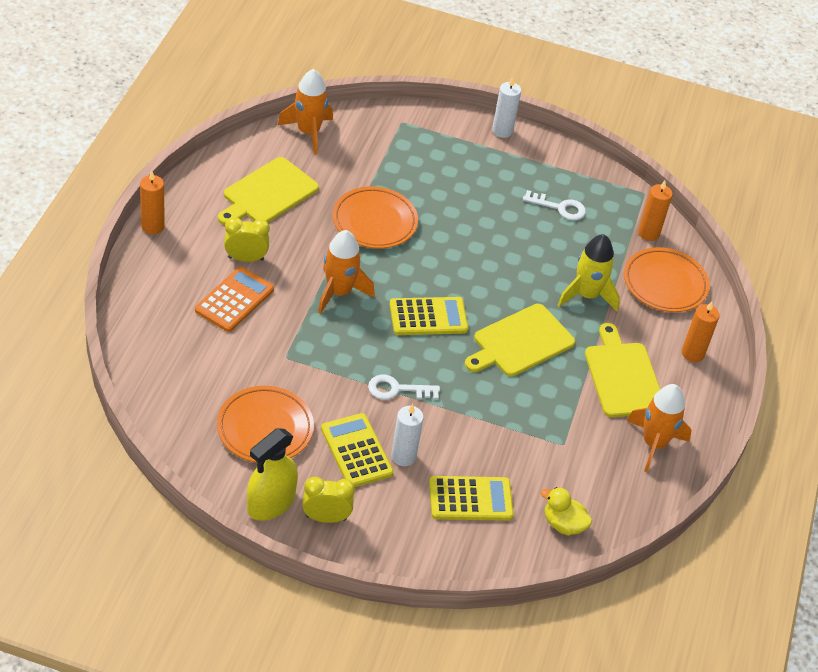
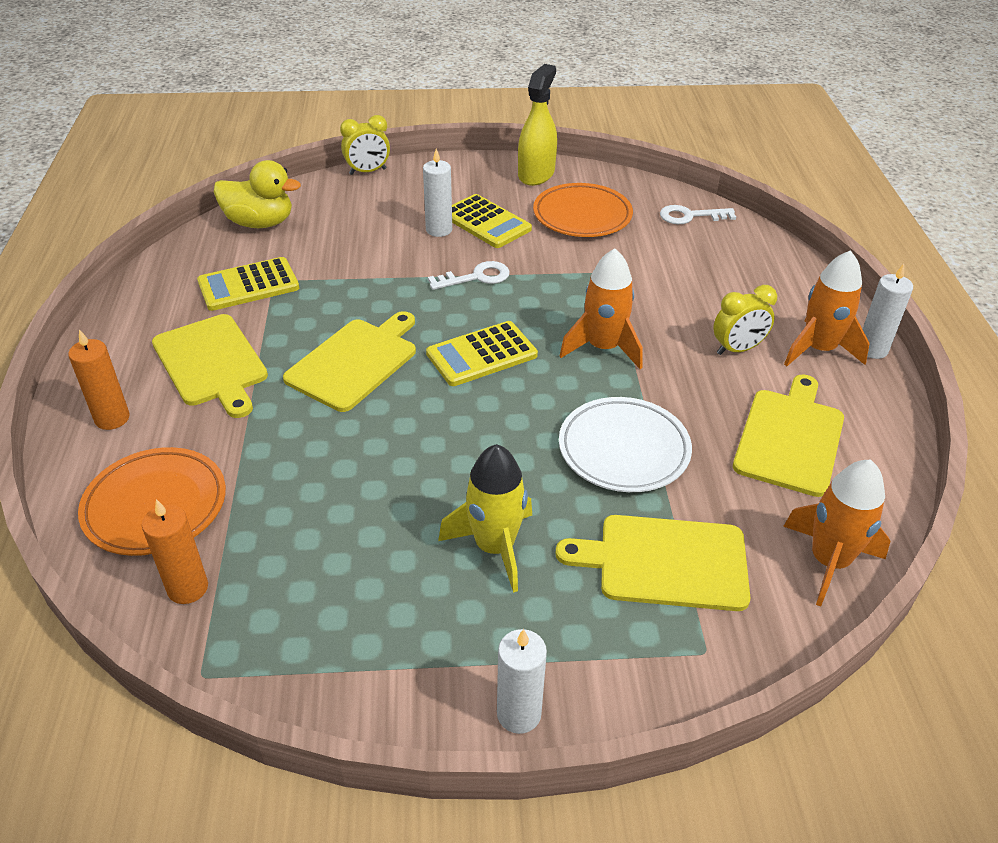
camera: 165 degrees right, 5 degrees down
(152, 226) = (872, 349): orange candle -> white candle
(234, 300) = (708, 305): orange calculator -> none
(326, 518) = (483, 177): yellow clock -> yellow clock (367, 171)
(374, 221) = (623, 449): orange plate -> white plate
(393, 160) = (665, 562): none -> yellow cutting board
(470, 499) = (358, 218): yellow calculator -> yellow calculator (248, 285)
(559, 207) = (356, 579): white key -> white key (690, 216)
(563, 524) = (260, 223): yellow duck -> yellow duck, size x1.51
(587, 295) = (278, 448): yellow rocket -> yellow rocket (495, 547)
(654, 444) = (166, 308): orange rocket -> orange rocket (818, 349)

